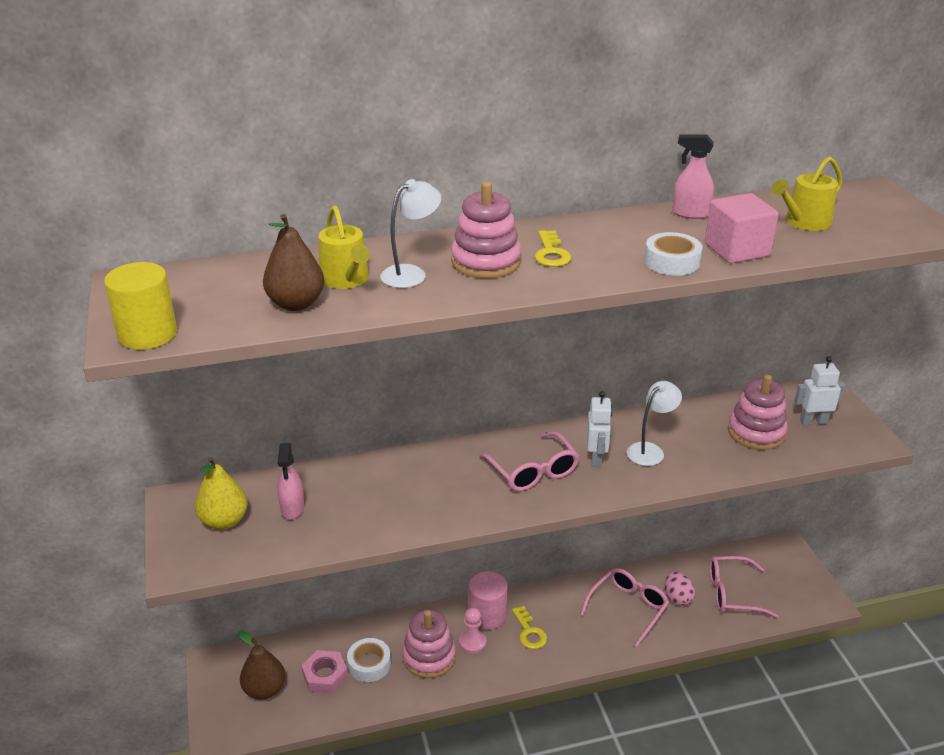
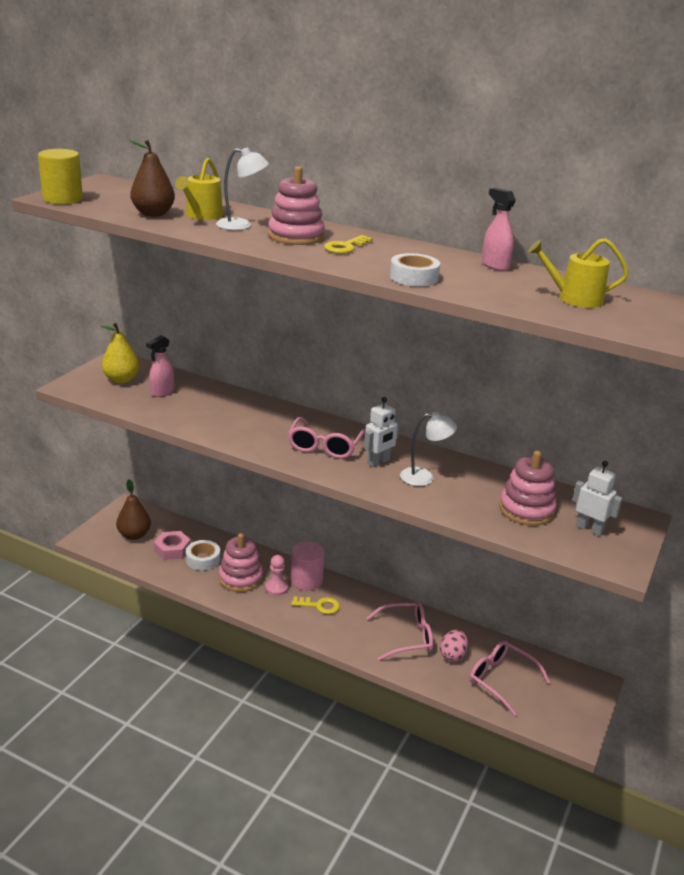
camera: 40 degrees right, 5 degrees down
(529, 632) = (319, 606): yellow key -> yellow key turned 105 degrees counterclockwise
(737, 250) = (478, 290): pink cube -> none

